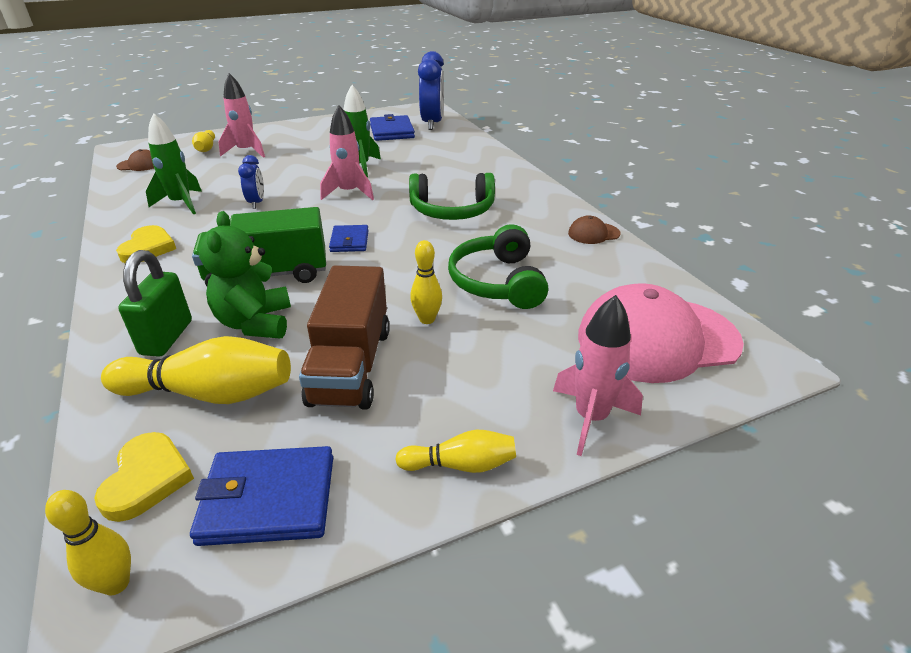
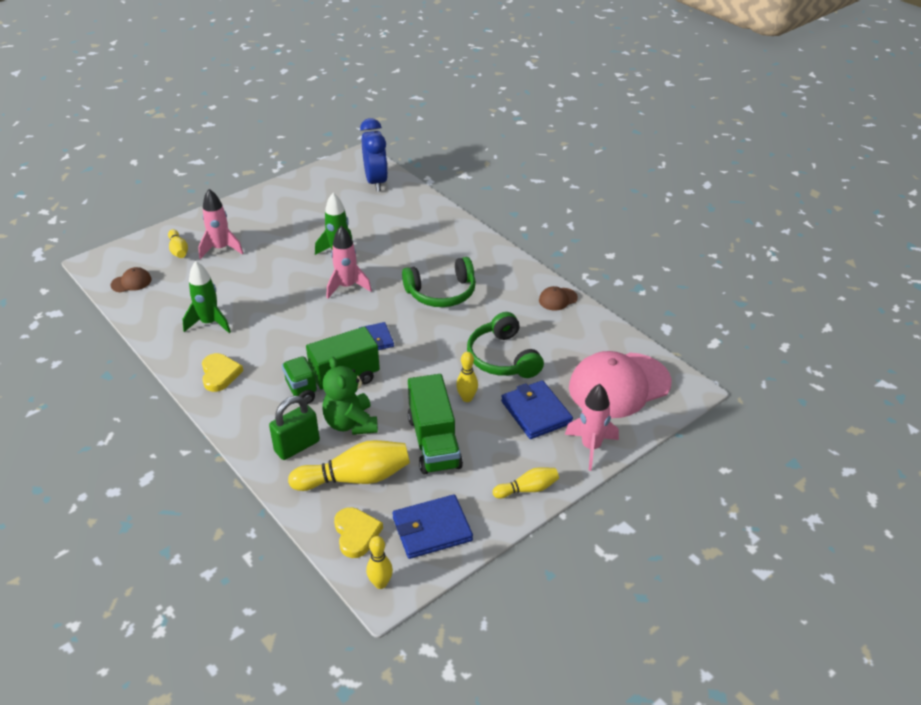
camera: 15 degrees left, 5 degrees up
(166, 337) = (297, 446): green padlock -> green padlock turned 60 degrees clockwise
(256, 203) = (275, 311): blue clock -> none
(351, 365) = (434, 442): brown truck -> green truck
(391, 131) = (343, 199): blue wallet -> blue wallet (536, 412)

